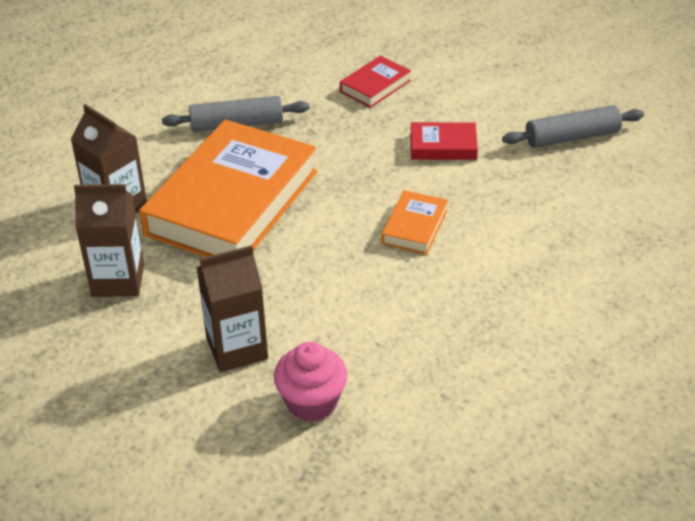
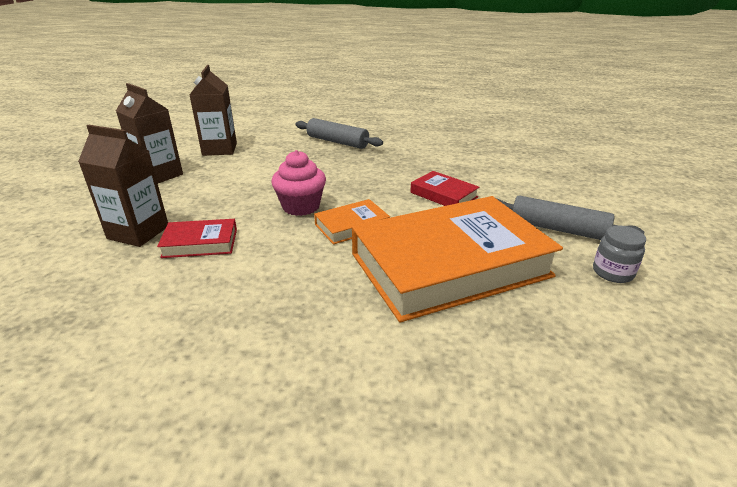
camera: 40 degrees right, 10 degrees down
(232, 203) = (272, 169): orange book -> orange book (449, 265)
(311, 402) = (108, 286): pink cupcake -> pink cupcake (301, 207)
(375, 86) = (445, 154): red book -> red book (200, 243)
(646, 162) = (612, 272): none -> grey jar

